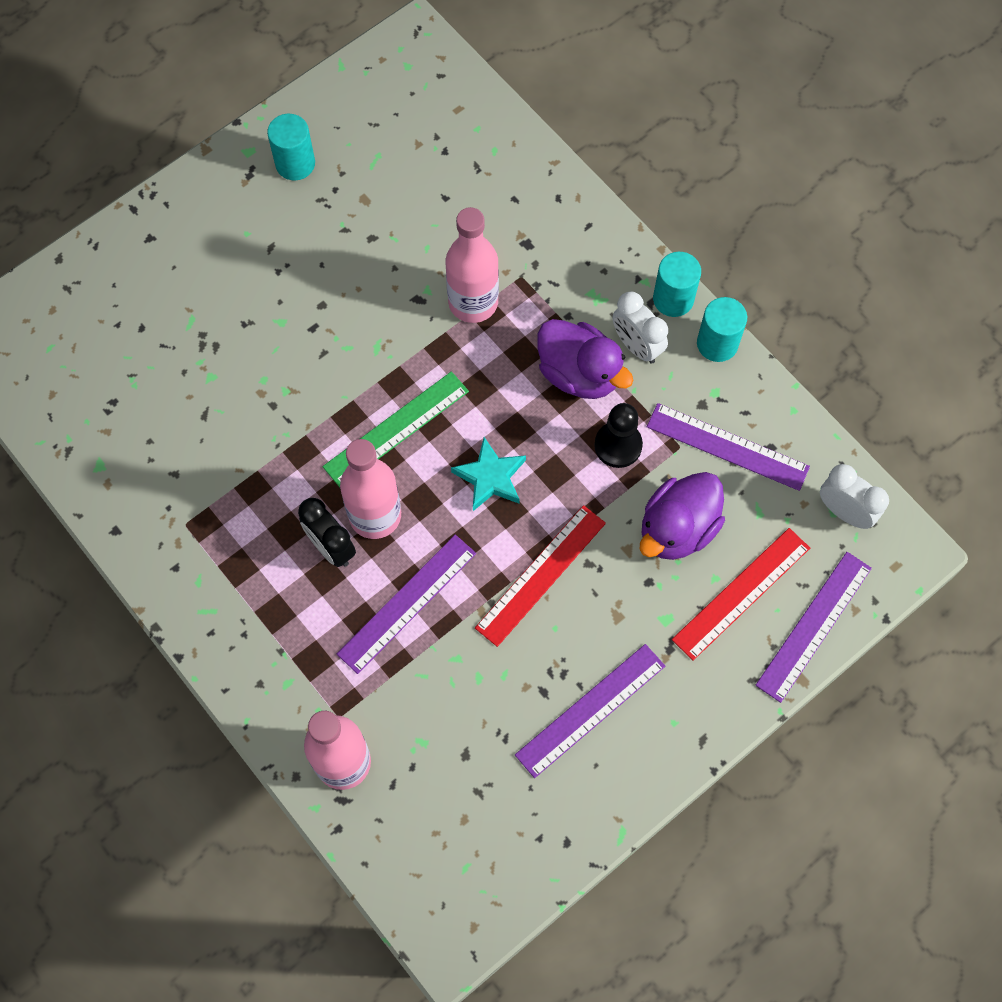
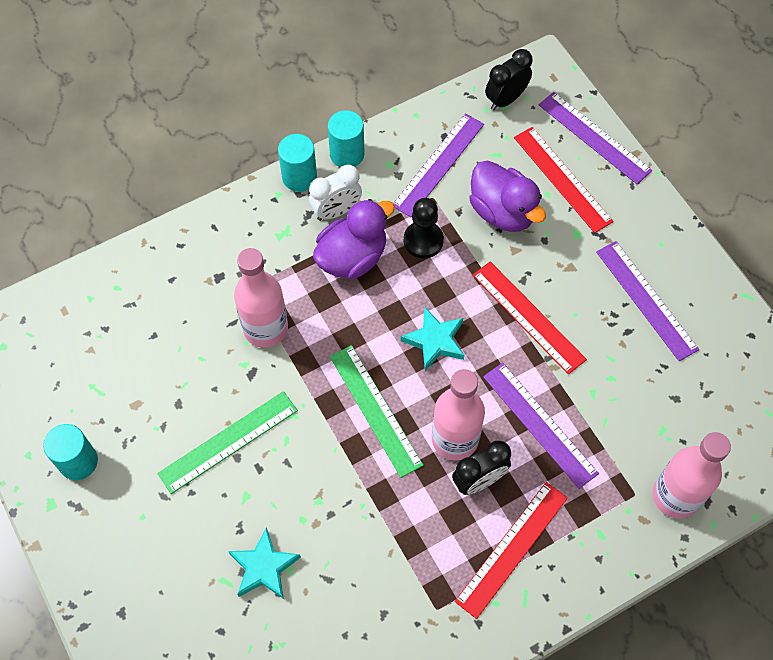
camera: 80 degrees left, 5 degrees down
(209, 353) = (264, 567): none -> turquoise star
(259, 590) = (511, 548): none -> red ruler
(337, 293) = (228, 442): none -> green ruler
(844, 511) = (505, 99): white clock -> black clock

